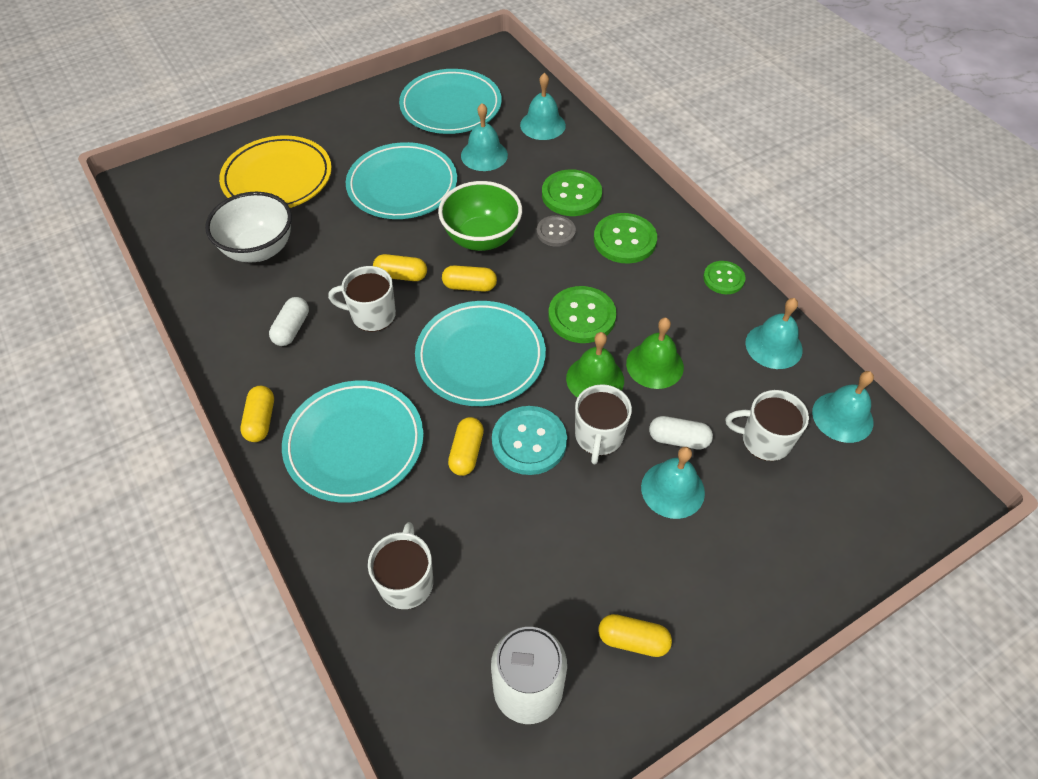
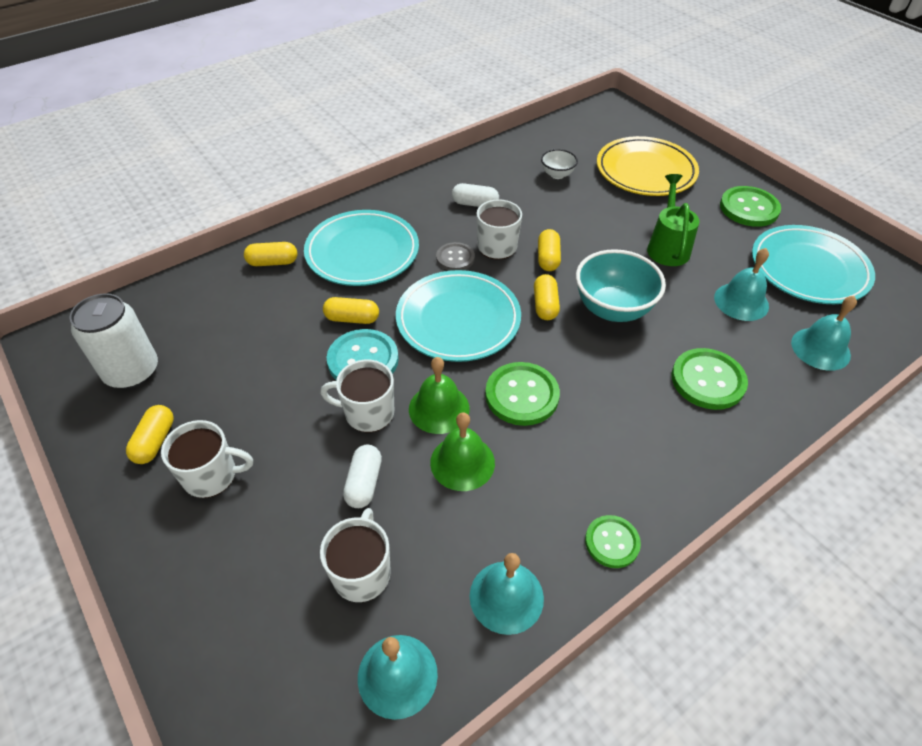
camera: 85 degrees right, 5 degrees down
(259, 249) = (557, 174): white bowl -> white bowl, size x0.52
(261, 420) = (384, 202): yellow capsule -> yellow capsule (273, 262)
(402, 185) = (667, 246): turquoise plate -> green watering can
(406, 581) = (237, 294): white mug -> white mug (211, 475)
(481, 238) = (612, 309): green bowl -> turquoise bowl
(556, 232) = (641, 368): grey button -> grey button (455, 258)
(624, 240) = (649, 433): green button -> green button (749, 208)
(672, 489) = (303, 476): turquoise bell -> none

